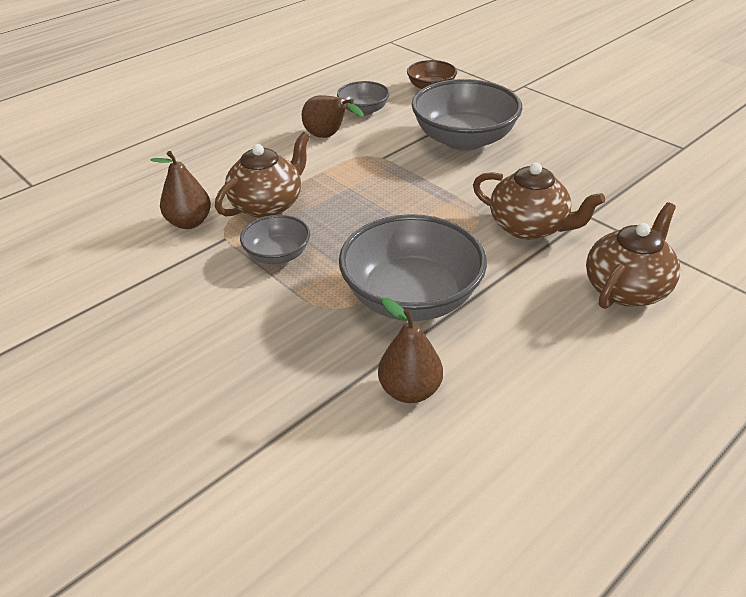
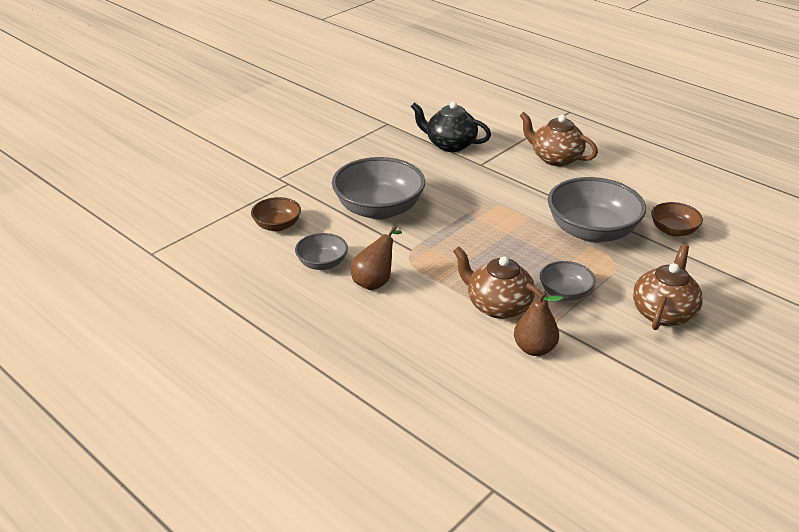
camera: 95 degrees left, 5 degrees down
(410, 390) = (673, 230): brown pear -> brown bowl
(529, 227) = (500, 186): brown teapot -> brown teapot (663, 312)
(638, 193) = (450, 144): none -> black teapot

